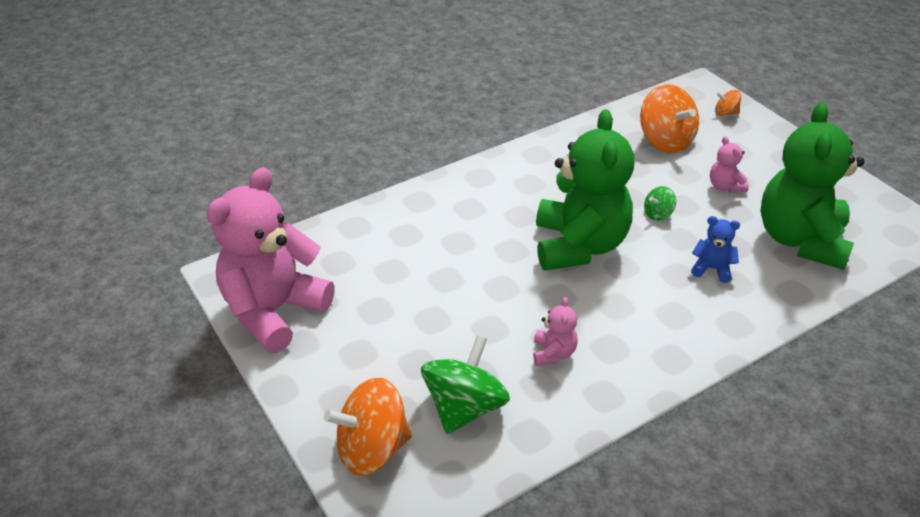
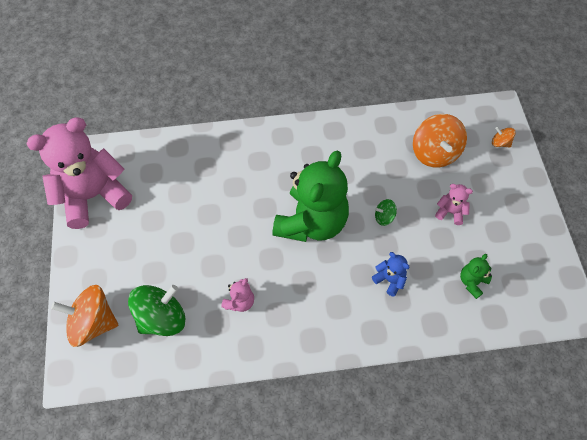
camera: 25 degrees right, 20 degrees up
(725, 186) = (450, 212): pink teddy bear -> pink teddy bear turned 105 degrees clockwise
(800, 240) = (472, 282): green teddy bear -> green teddy bear, size x0.42

